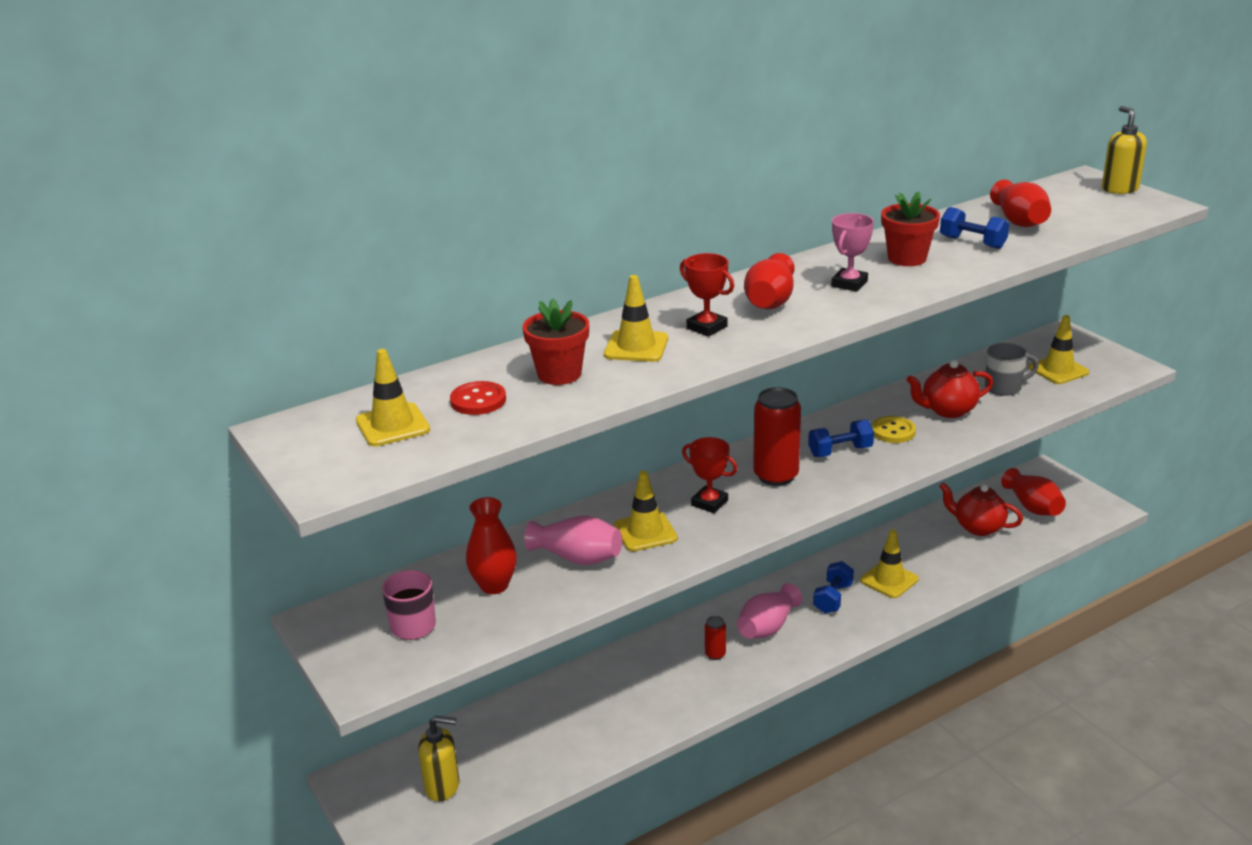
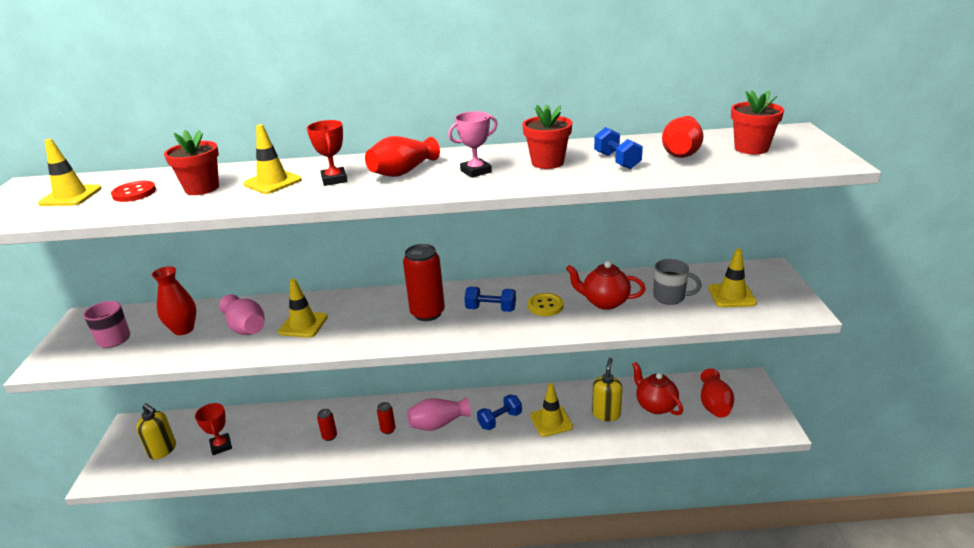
camera: 30 degrees right, 0 degrees up
(651, 687) = (329, 436): none -> red can
(709, 503) = (364, 318): red trophy -> red trophy (221, 446)
(1074, 204) = (751, 148): none -> red flower pot
(1119, 189) = (812, 144): yellow soap dispenser -> yellow soap dispenser (606, 414)

